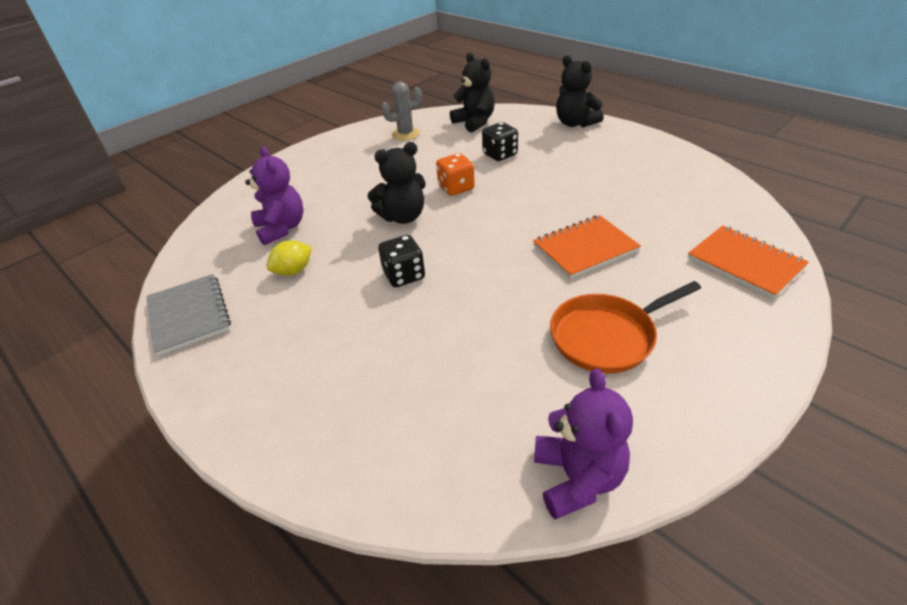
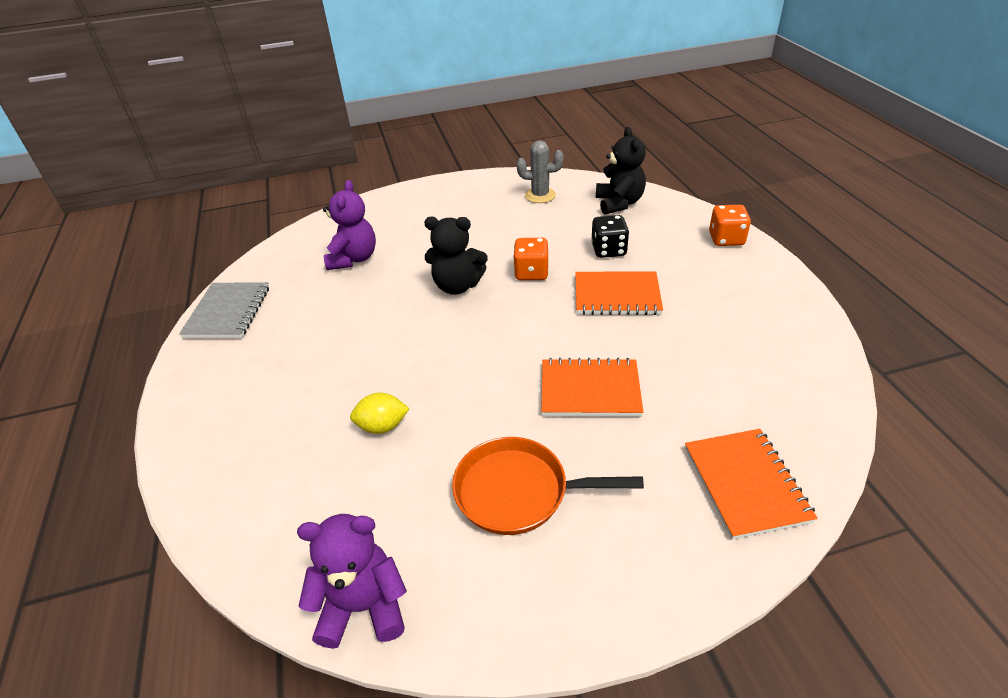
camera: 30 degrees right, 0 degrees up
(293, 271) = (328, 304): yellow lemon -> yellow lemon (382, 426)
(404, 275) = (405, 346): black dice -> none
(538, 181) = (617, 295): none -> orange notebook
(575, 123) = (726, 239): black teddy bear -> orange dice
(577, 478) = (363, 607): purple teddy bear -> purple teddy bear turned 120 degrees counterclockwise

